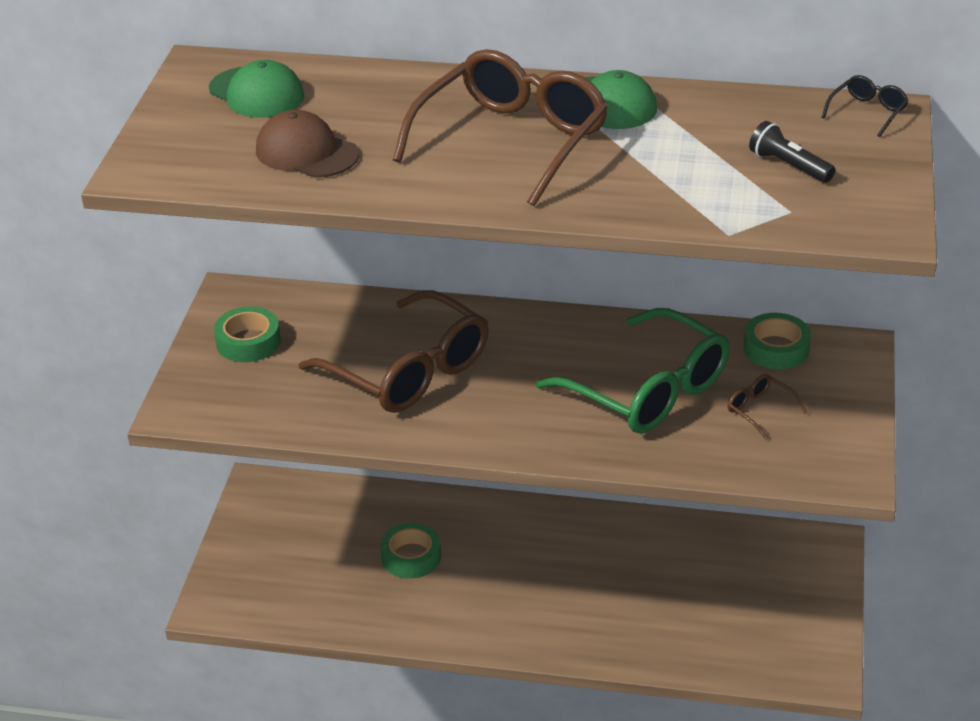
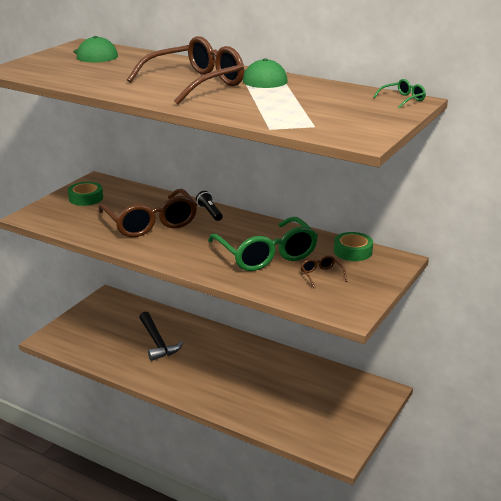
camera: 20 degrees right, 10 degrees down
(306, 152) = (91, 74): brown cap -> none
(411, 557) = (157, 342): green tape -> black hammer
(789, 166) = (334, 111): black flashlight -> black flashlight (209, 212)
(868, 112) = (403, 99): black glasses -> green glasses

